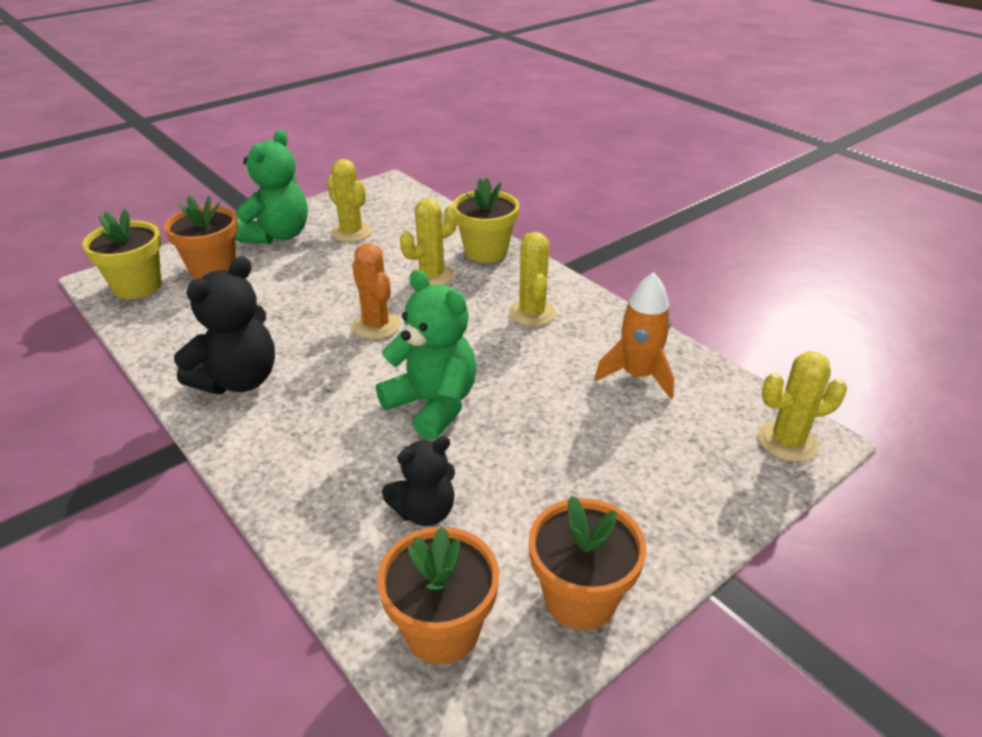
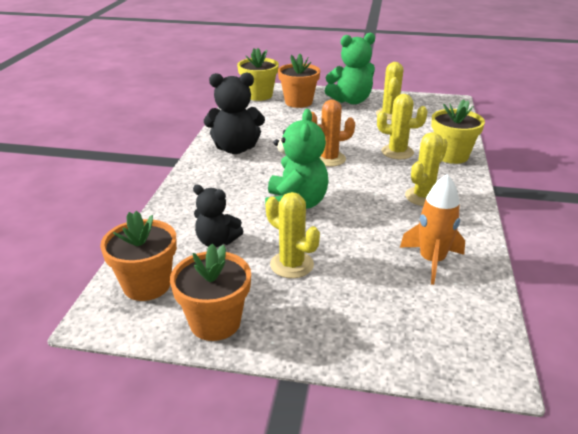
camera: 50 degrees right, 5 degrees down
(376, 325) = (329, 159): orange cactus -> orange cactus turned 60 degrees clockwise
(787, 442) = (470, 357): yellow cactus -> yellow cactus (292, 265)

